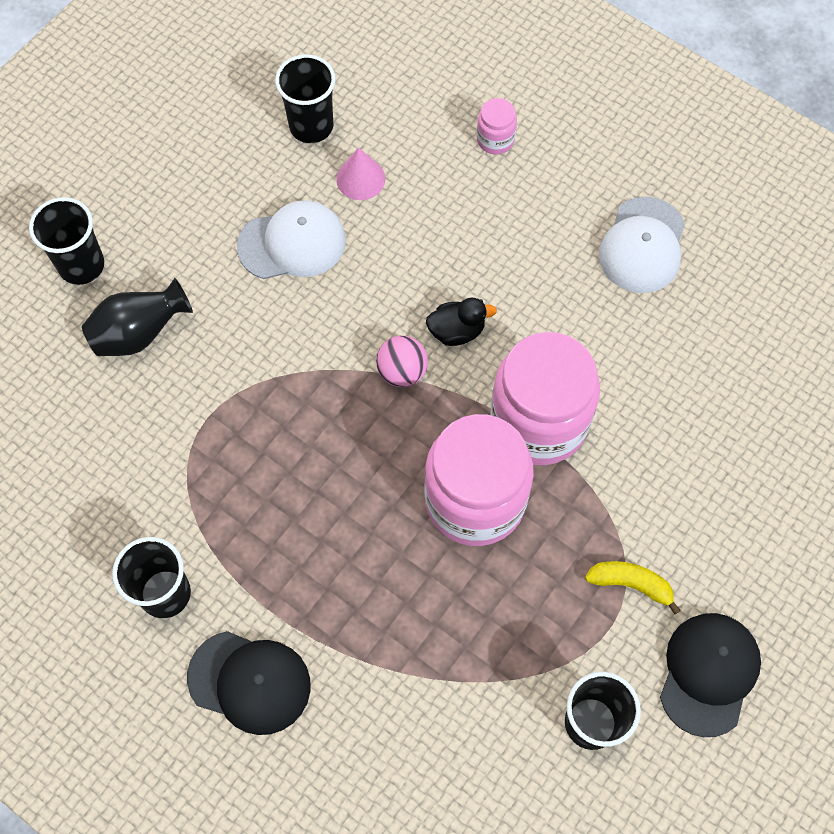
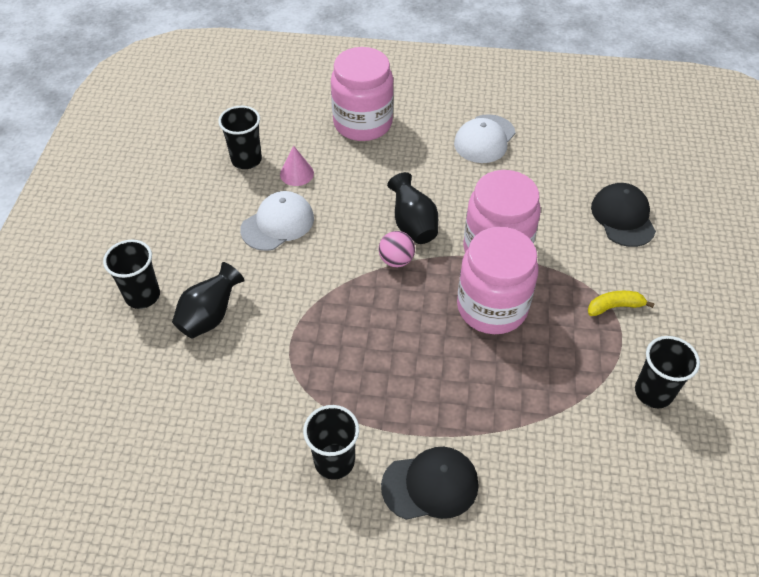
camera: 30 degrees left, 15 degrees down
(457, 331) = (413, 225): black duck -> black vase
(495, 139) = (363, 123): pink jar -> pink jar, size x2.35
(642, 245) = (484, 139): white cap -> white cap turned 45 degrees clockwise
(708, 673) = (694, 331): black cap -> black cap (623, 217)

